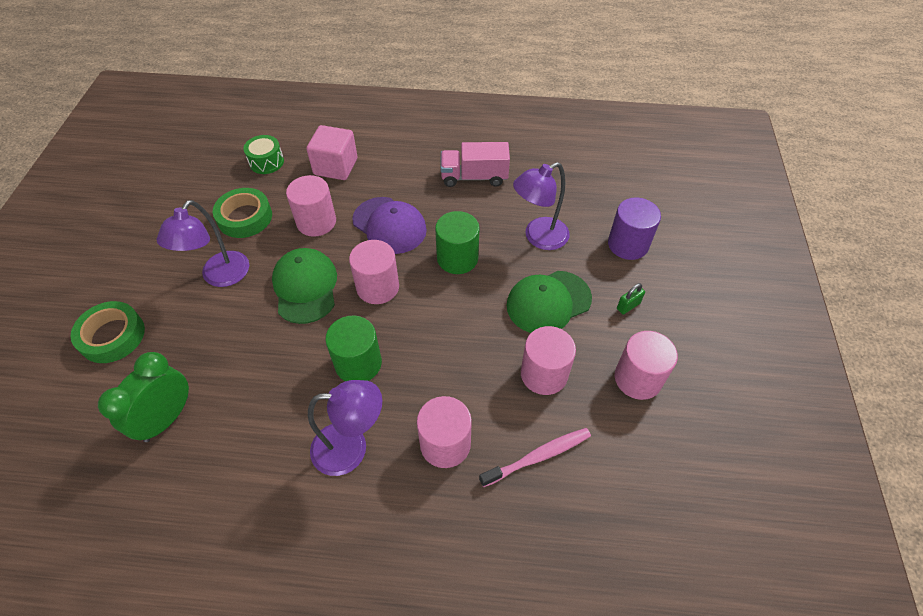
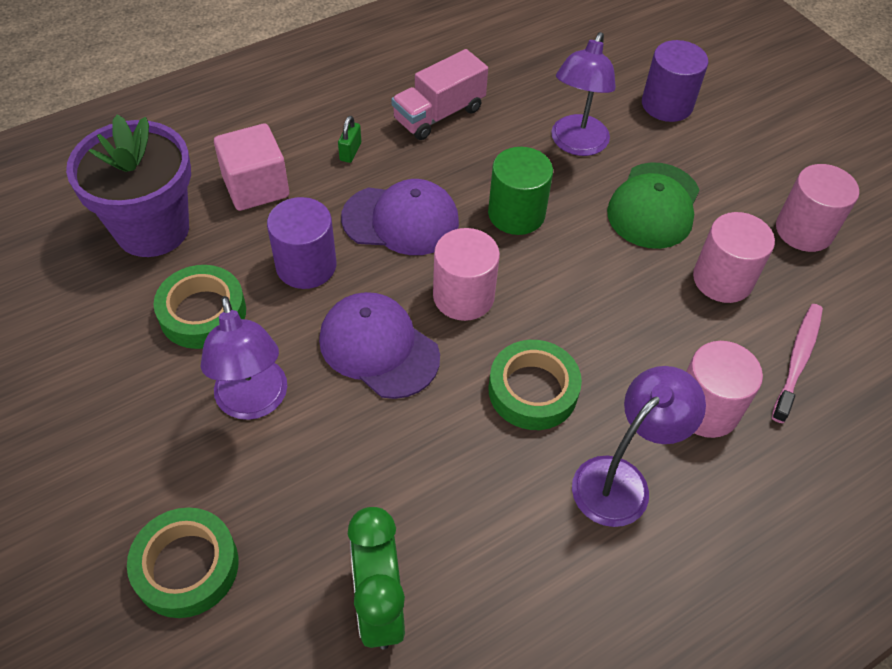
camera: 40 degrees left, 0 degrees up
(266, 162) = (152, 229): green drum -> purple flower pot
(305, 287) = (379, 347): green cap -> purple cap
(316, 222) = (306, 265): pink cylinder -> purple cylinder
(358, 363) = (533, 390): green cylinder -> green tape
(628, 306) = (728, 166): green padlock -> green padlock (350, 152)

